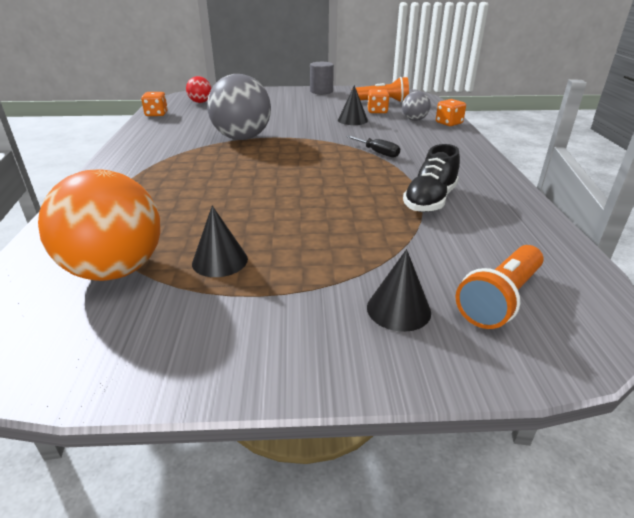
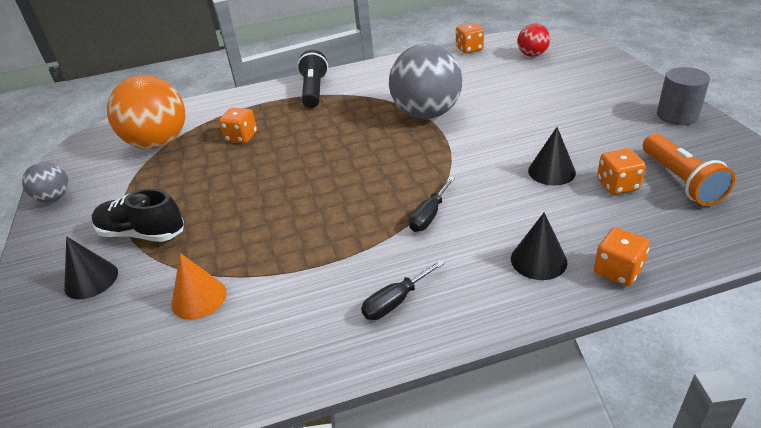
camera: 80 degrees right, 5 degrees up
(129, 172) = (314, 90): none -> black flashlight
(177, 213) = (241, 137): none -> orange dice
(220, 261) = (168, 178): black cone -> black cone (538, 260)
(414, 120) = (604, 229): grey ball -> grey ball (54, 198)
(430, 200) = (292, 278): black shoe -> black shoe (142, 233)
(445, 240) = (199, 298): none -> orange cone
(463, 171) = (395, 302): none -> black screwdriver
(500, 299) = (93, 342): orange flashlight -> none

